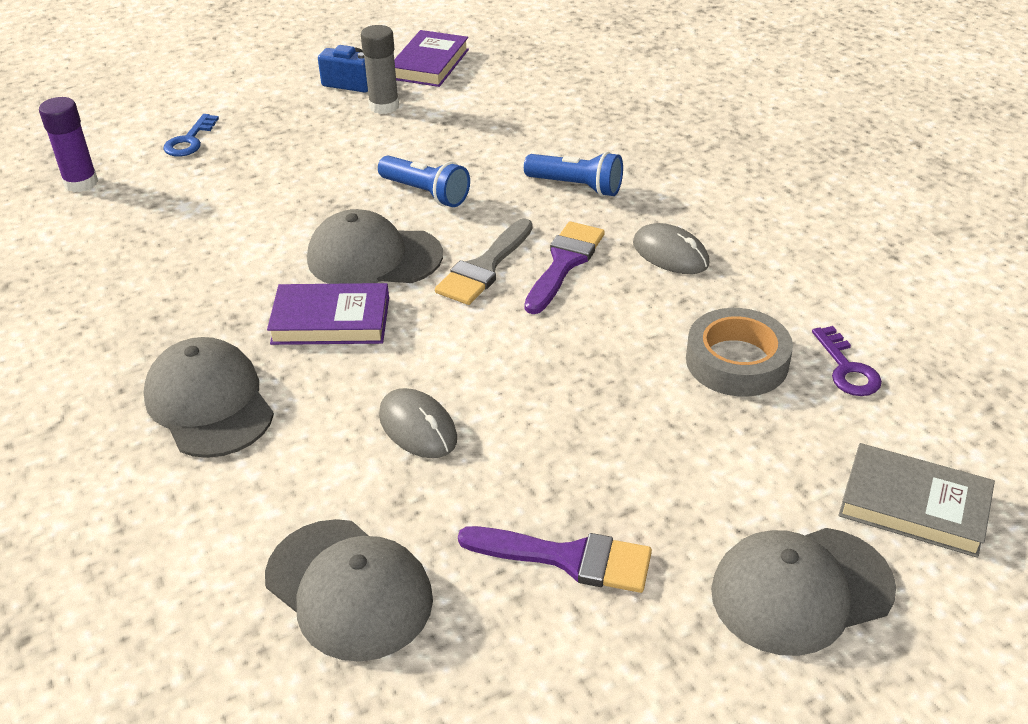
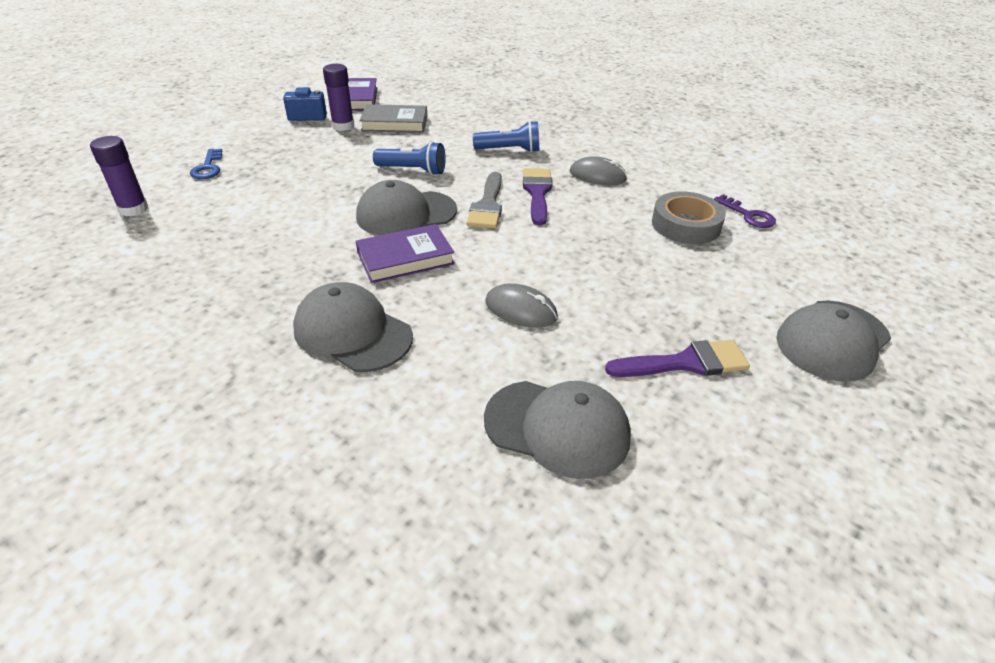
camera: 25 degrees left, 0 degrees up
(384, 106) = (343, 126): grey glue stick -> purple glue stick
(914, 506) = (847, 277): grey book -> grey book (394, 123)

